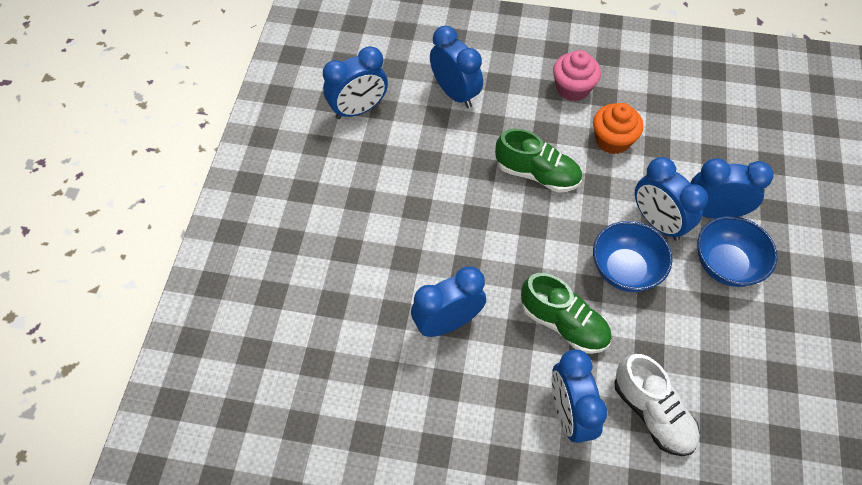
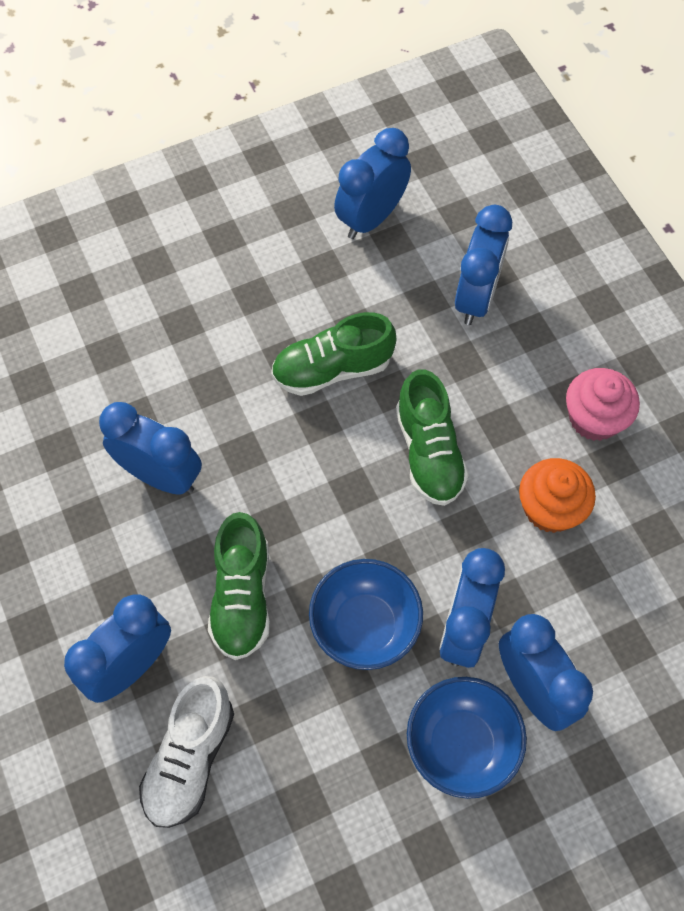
camera: 55 degrees right, 5 degrees up
(358, 109) = (371, 218): blue clock -> blue clock turned 105 degrees clockwise
(445, 189) = (332, 369): none -> green shoe

